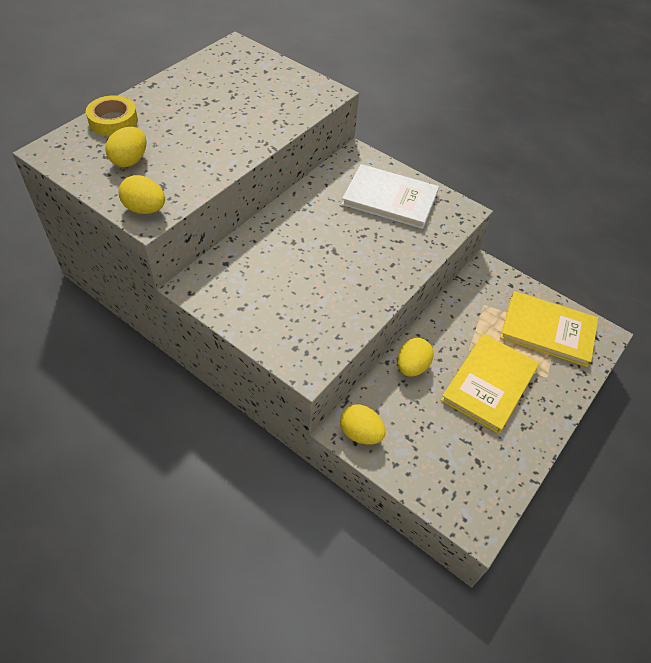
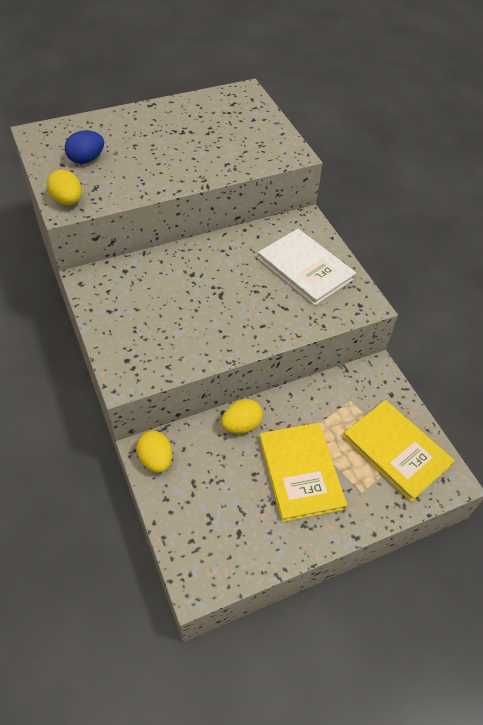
camera: 30 degrees right, 0 degrees up
(113, 121) = (99, 125): yellow tape -> none
(130, 160) = (86, 159): yellow egg -> blue egg
(489, 384) = (301, 472): yellow book -> yellow book turned 75 degrees counterclockwise

